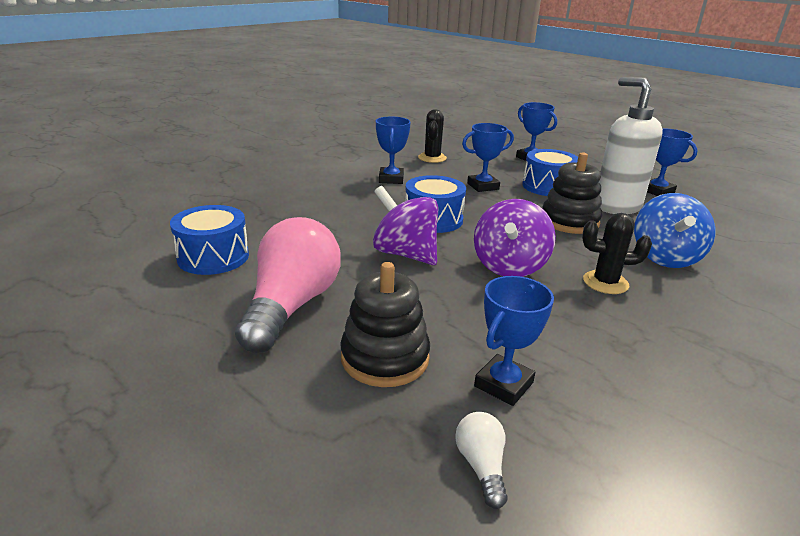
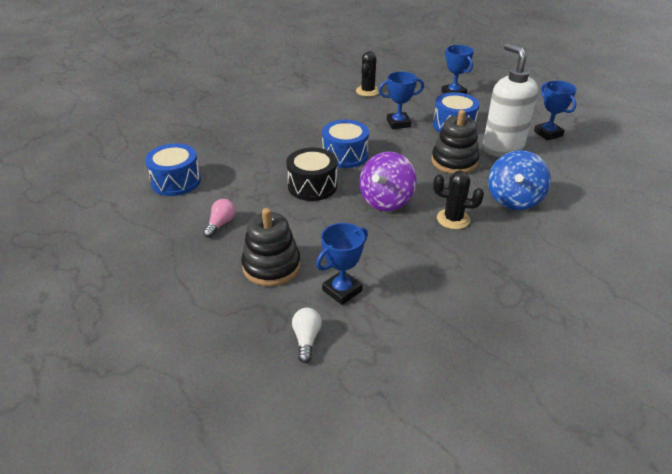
camera: 10 degrees right, 10 degrees up
(291, 306) = (221, 224): pink light bulb -> pink light bulb, size x0.43
(391, 179) = (325, 113): blue trophy -> none
(405, 254) = (312, 186): purple spinning top -> black drum

